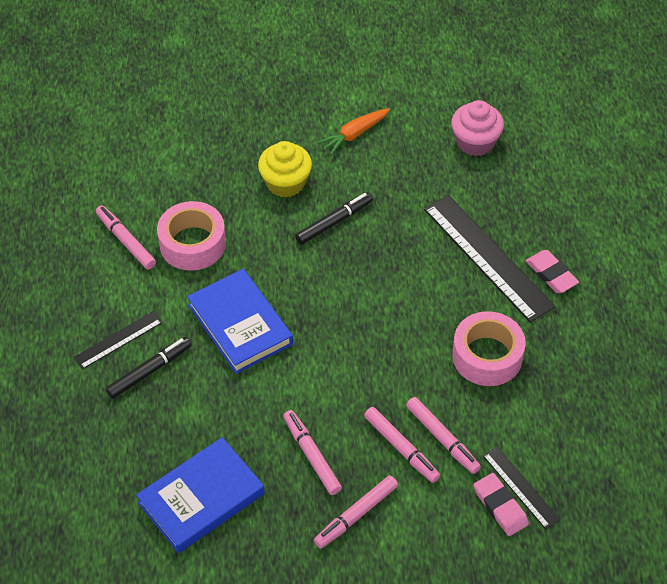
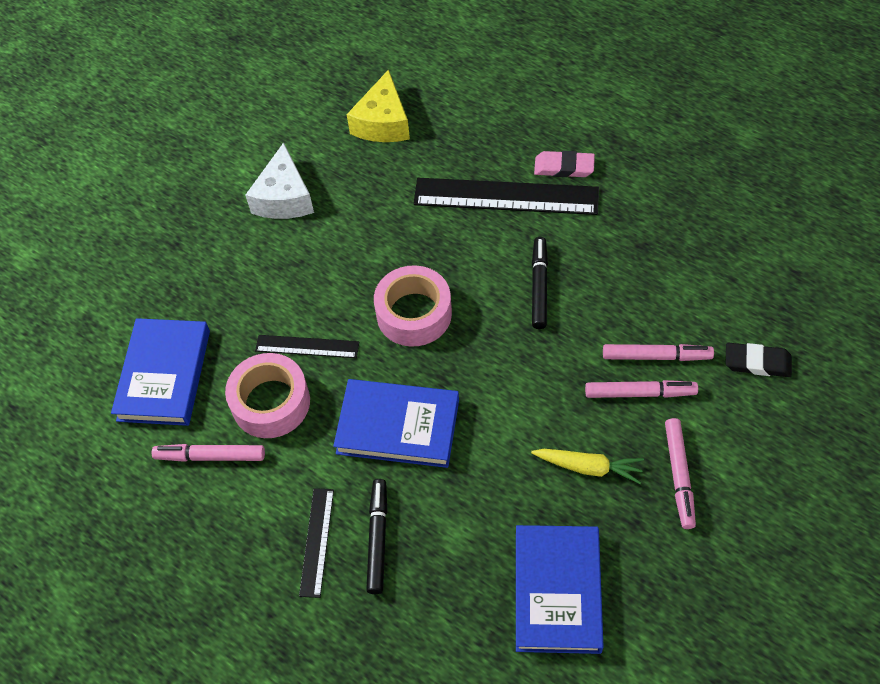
camera: 45 degrees left, 5 degrees up
(159, 174) = (164, 375): none -> blue book
(285, 183) = (280, 283): yellow cupcake -> none
(312, 455) = (589, 467): pink marker -> yellow carrot
(334, 222) = (360, 277): black marker -> black marker (539, 286)
(354, 135) = (284, 198): orange carrot -> white cheese
(475, 142) = (382, 122): pink cupcake -> yellow cheese
(487, 356) = (603, 267): pink tape -> pink tape (414, 314)
(500, 506) = (757, 362): pink eraser -> black eraser
(520, 487) = (750, 335): black ruler -> black ruler (307, 346)

